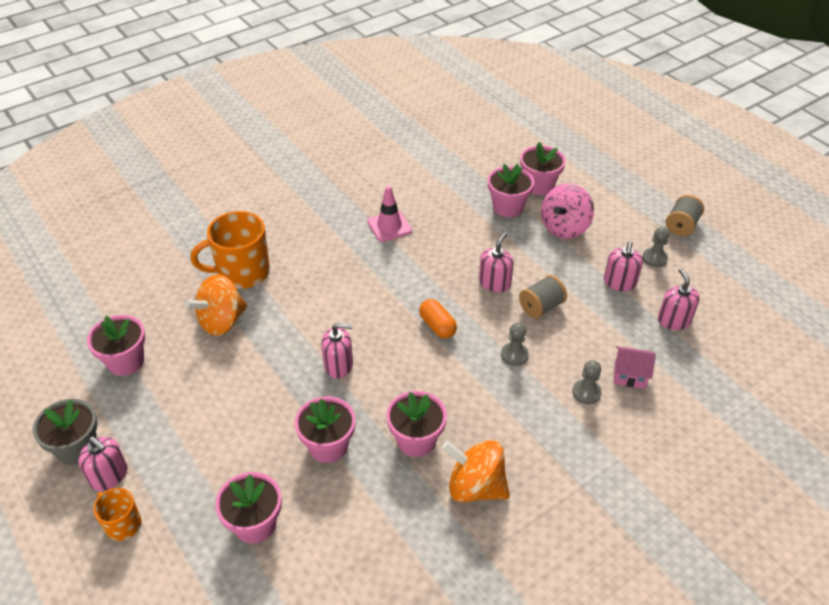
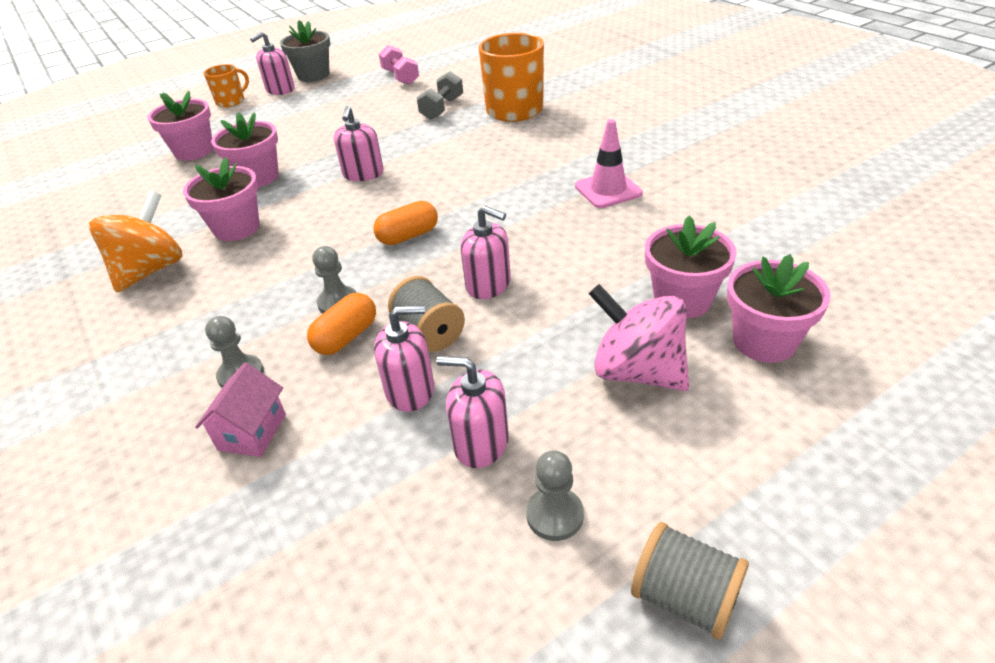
camera: 95 degrees right, 5 degrees down
(126, 361) = (400, 77): pink flower pot -> pink dumbbell
(221, 321) = (442, 108): orange spinning top -> grey dumbbell
(548, 345) = (346, 337): none -> orange capsule
(674, 320) = (363, 523): pink soap dispenser -> pink soap dispenser (410, 390)

